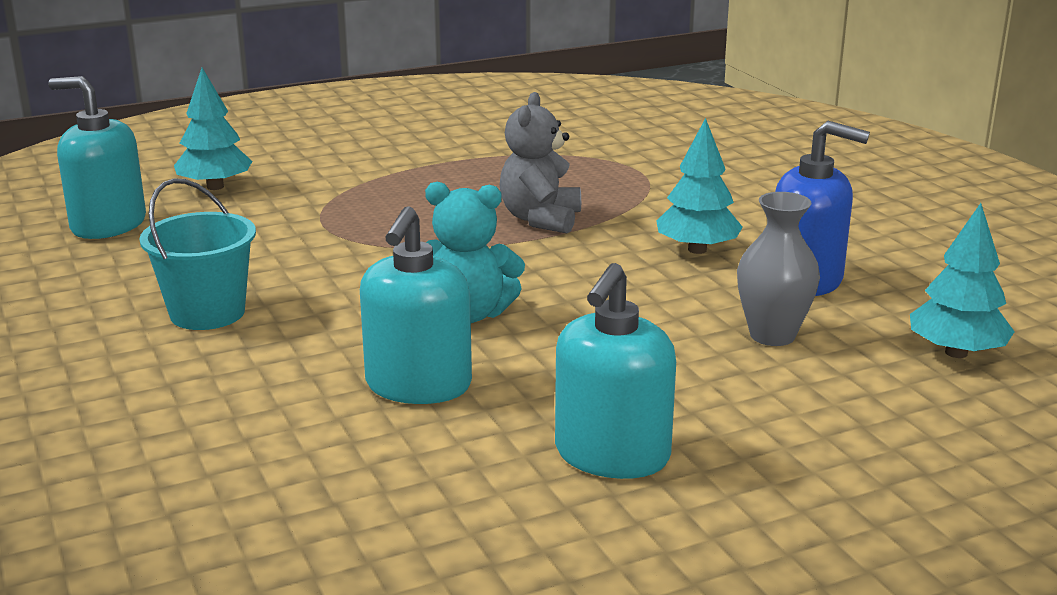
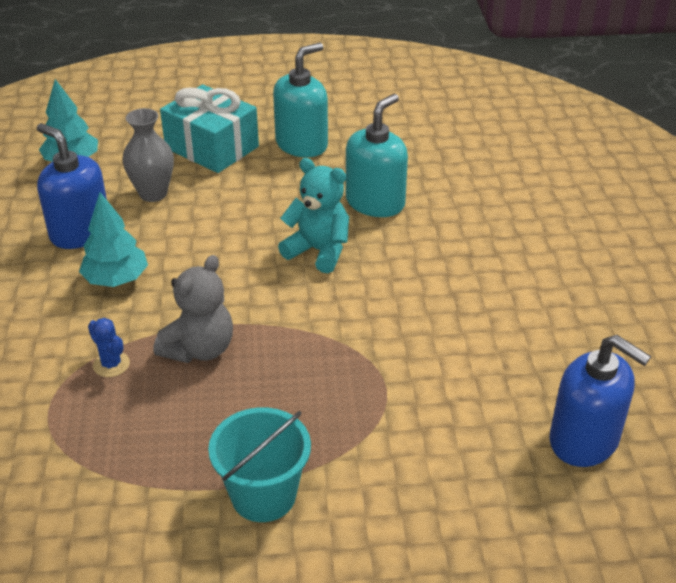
camera: 160 degrees left, 15 degrees up
(108, 225) = (584, 440): turquoise soap dispenser -> blue soap dispenser
(207, 313) = (493, 292): turquoise bucket -> turquoise bucket (263, 495)
(215, 187) = (479, 495): turquoise tree -> none
(618, 199) = (111, 364): none -> blue cactus
(767, 417) = (212, 147): none -> turquoise gift

